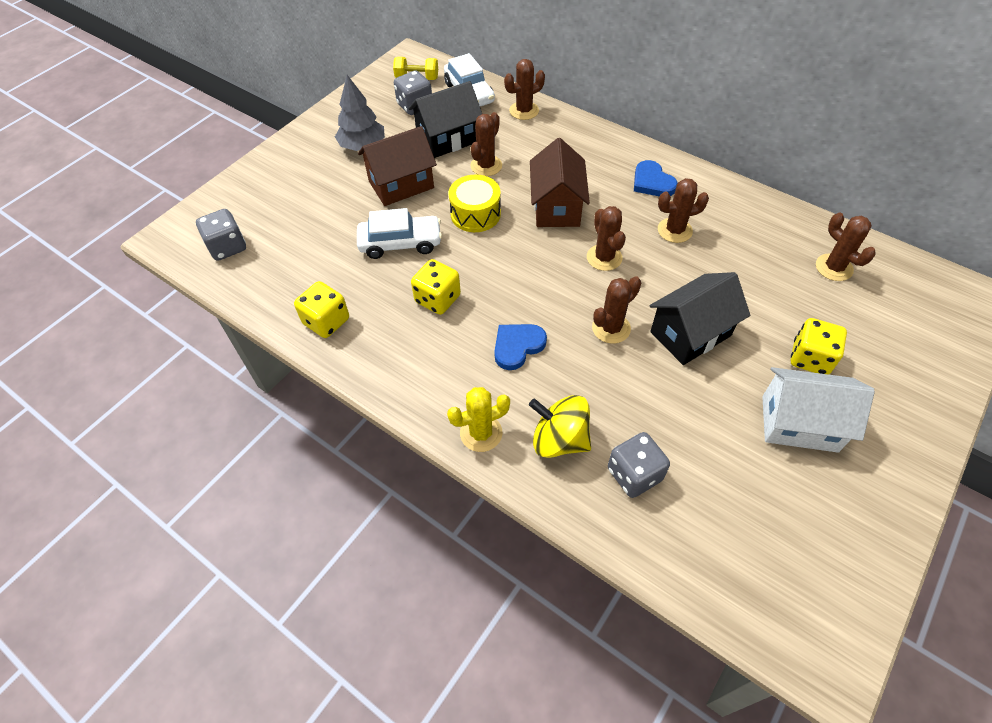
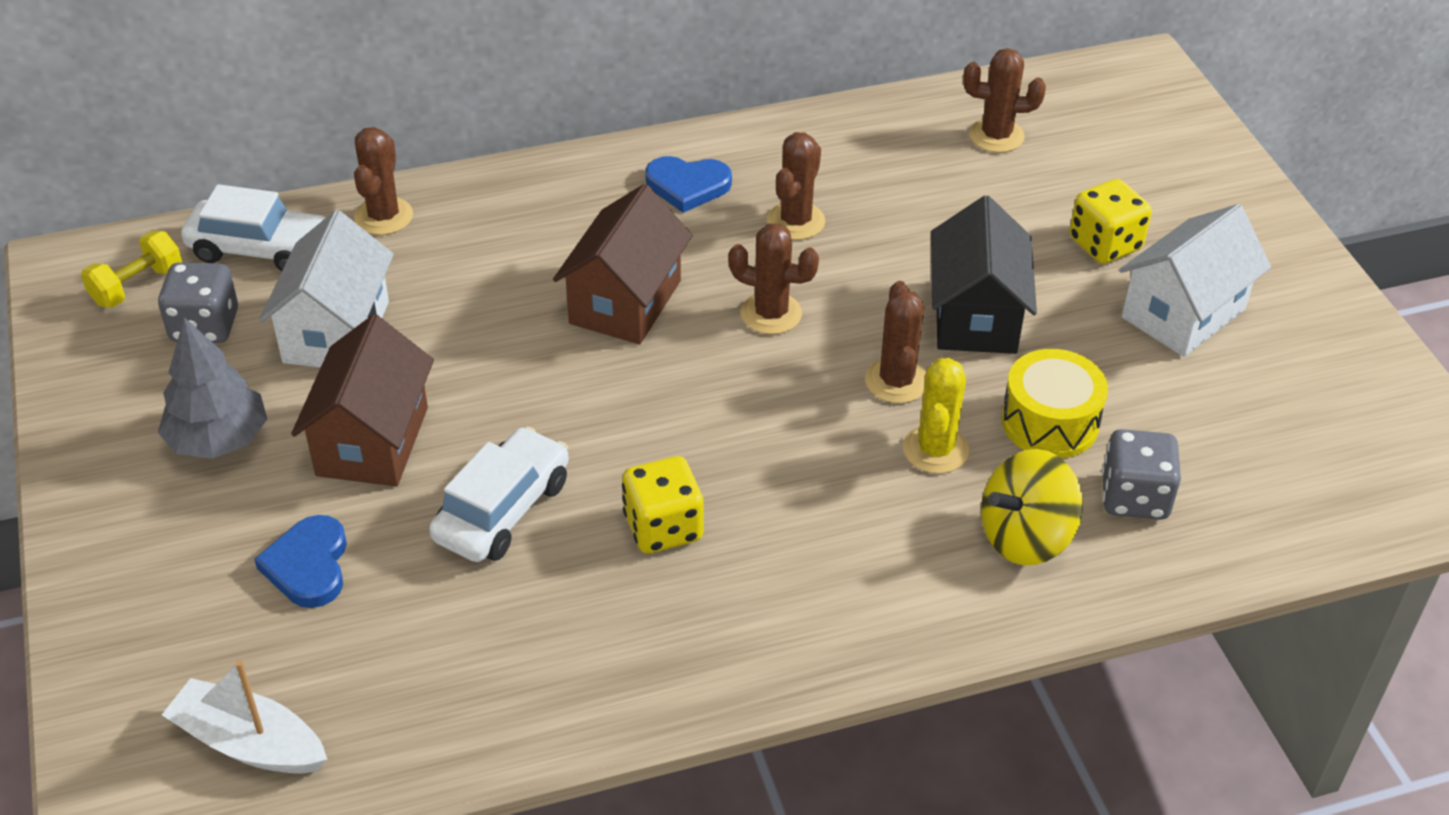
camera: 55 degrees left, 10 degrees down
(227, 247) = (249, 743): grey dice -> white boat
(326, 321) = (570, 684): yellow dice -> none
(448, 139) = (336, 332): black house -> white house
(475, 214) = (539, 392): yellow drum -> yellow drum (1050, 422)
(481, 433) = (946, 611): yellow cactus -> yellow cactus (935, 449)
(486, 166) = (451, 324): brown cactus -> none
(517, 346) = (836, 490): blue heart -> blue heart (308, 565)
(556, 207) = (625, 302): brown house -> brown house turned 75 degrees clockwise

